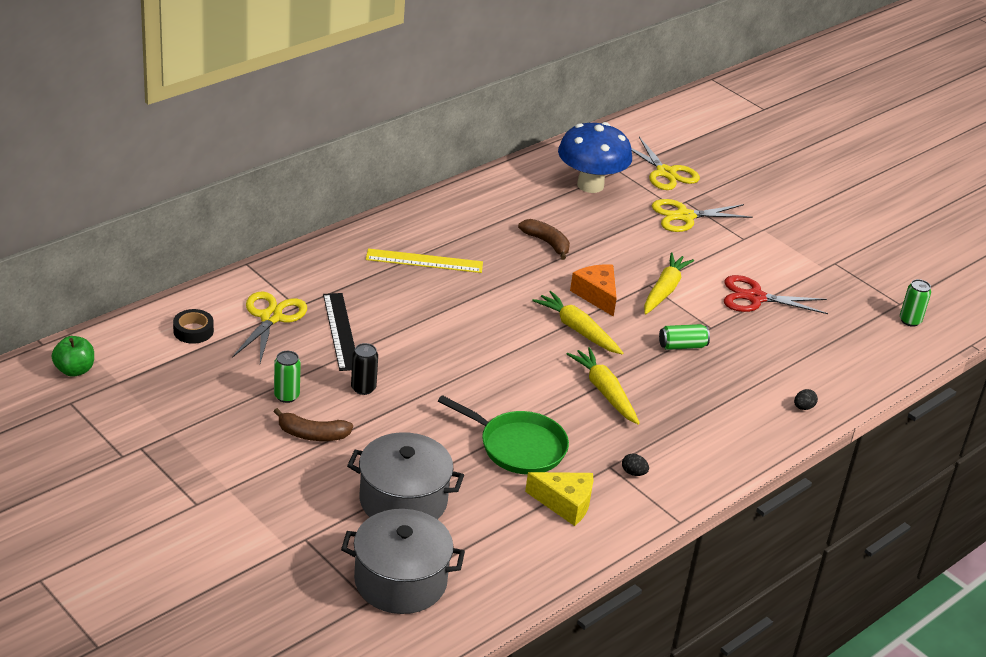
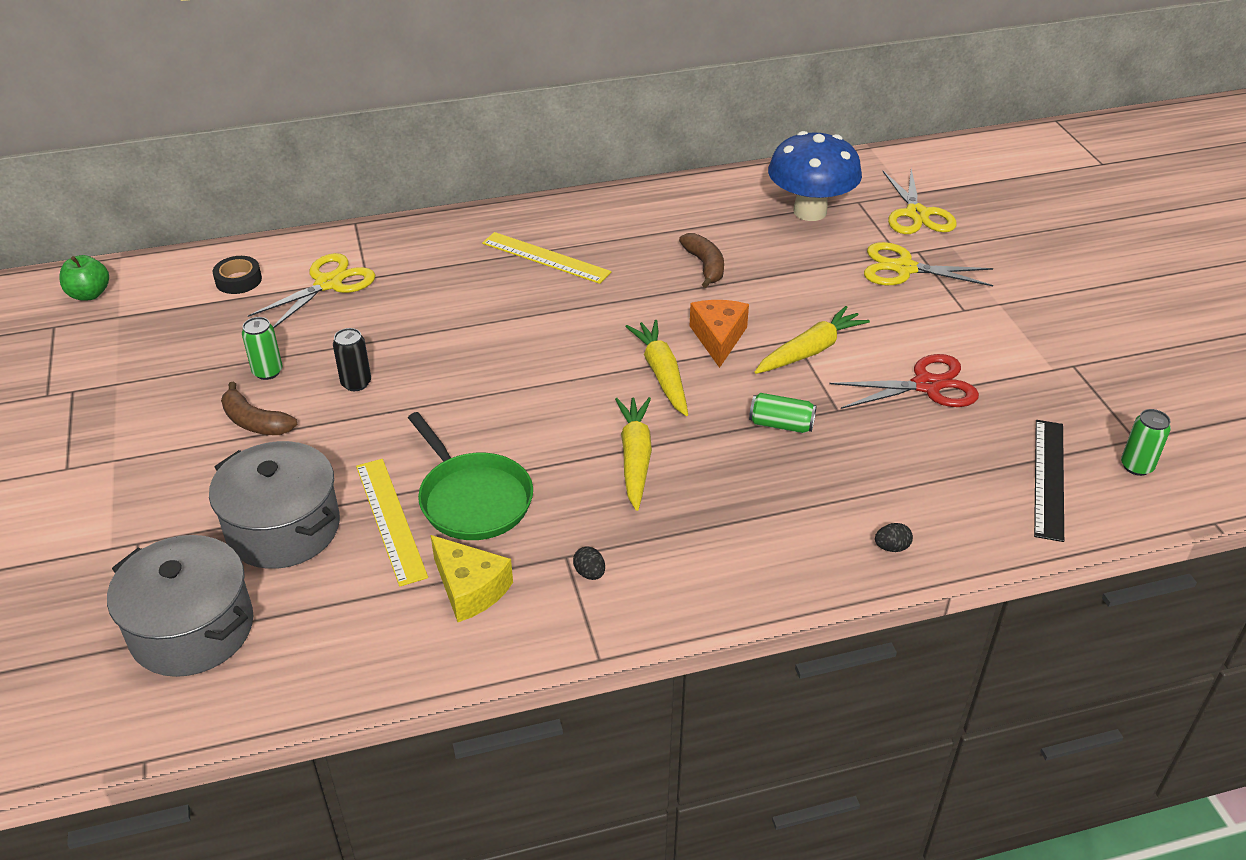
camera: 30 degrees right, 5 degrees up
(341, 331) = (388, 314): black ruler -> black ruler (1049, 478)
(474, 475) = (391, 520): none -> yellow ruler
(755, 297) = (927, 385): red scissors -> red scissors turned 135 degrees clockwise

